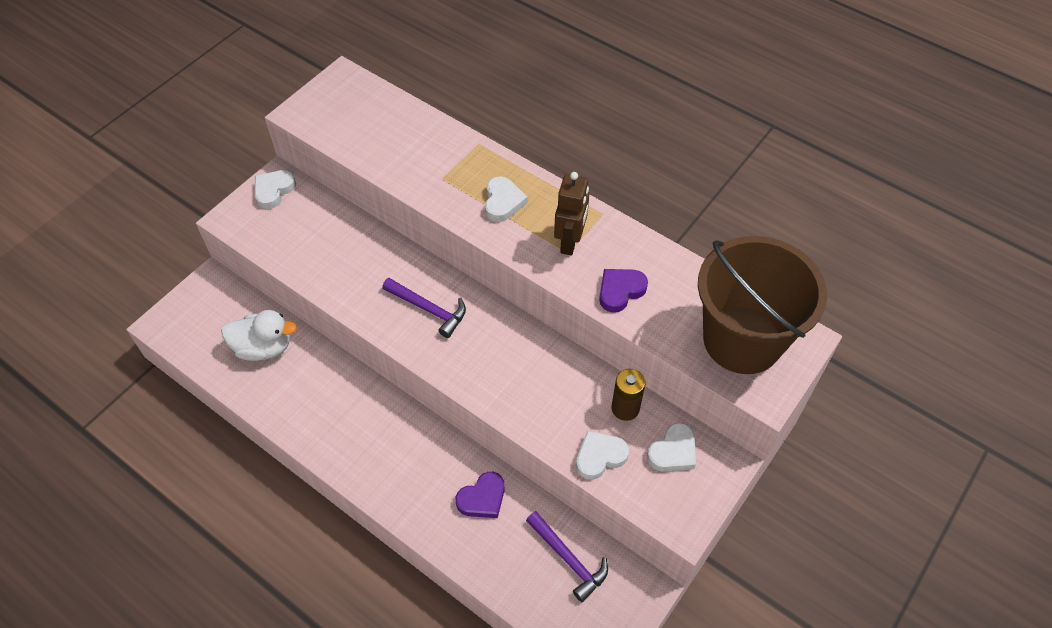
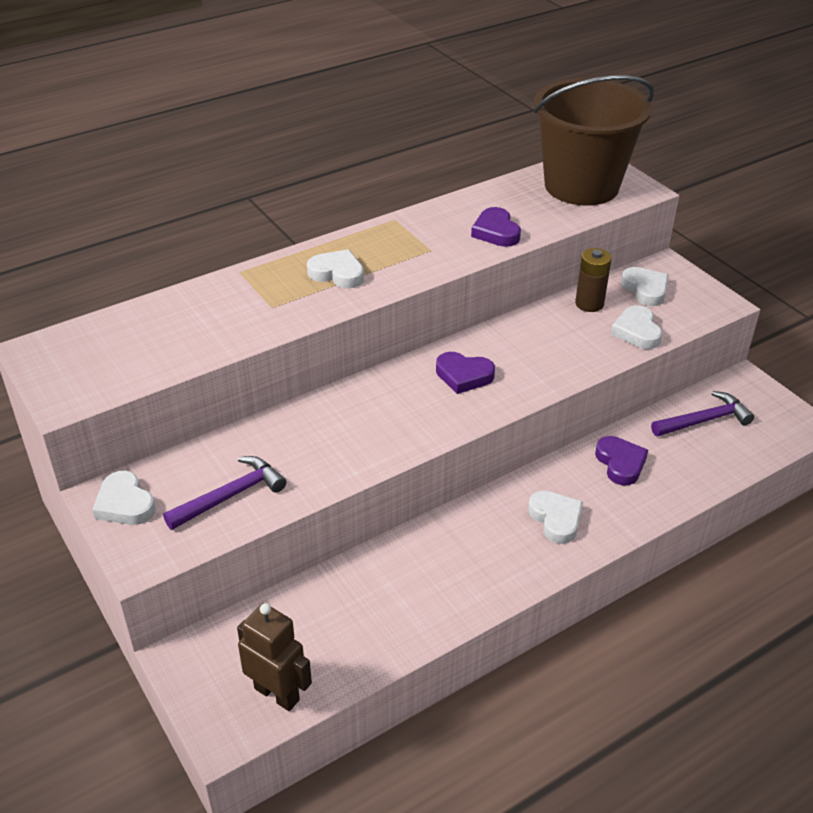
camera: 70 degrees left, 15 degrees down
(264, 347) = (332, 616): white duck -> none
(399, 463) = (556, 519): none -> white heart
(428, 309) = (404, 404): purple hammer -> purple hammer (230, 496)
(479, 338) = (463, 376): none -> purple heart
(570, 242) = (418, 245): brown robot -> brown robot (277, 694)

